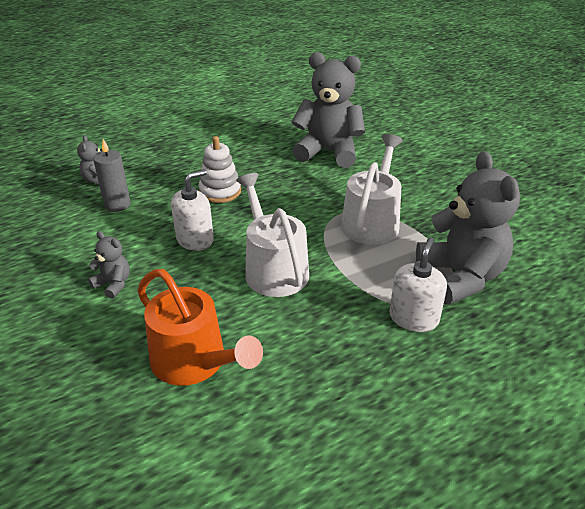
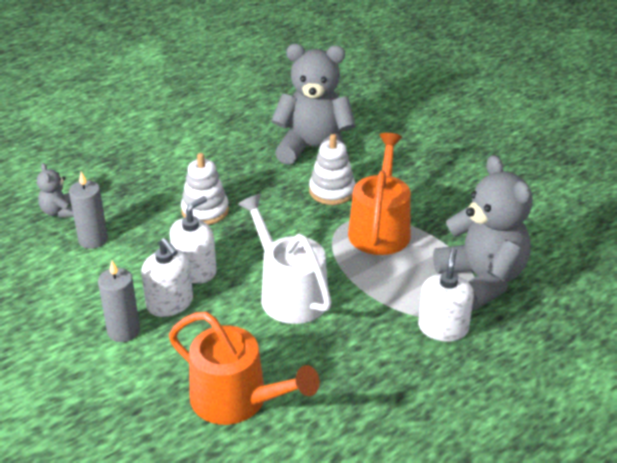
camera: 10 degrees left, 0 degrees up
(113, 284) = (123, 331): grey teddy bear -> grey candle
(163, 265) = (170, 303): none -> white soap dispenser
(335, 187) = (332, 191): none -> white stacking toy
(372, 222) = (380, 228): white watering can -> orange watering can

